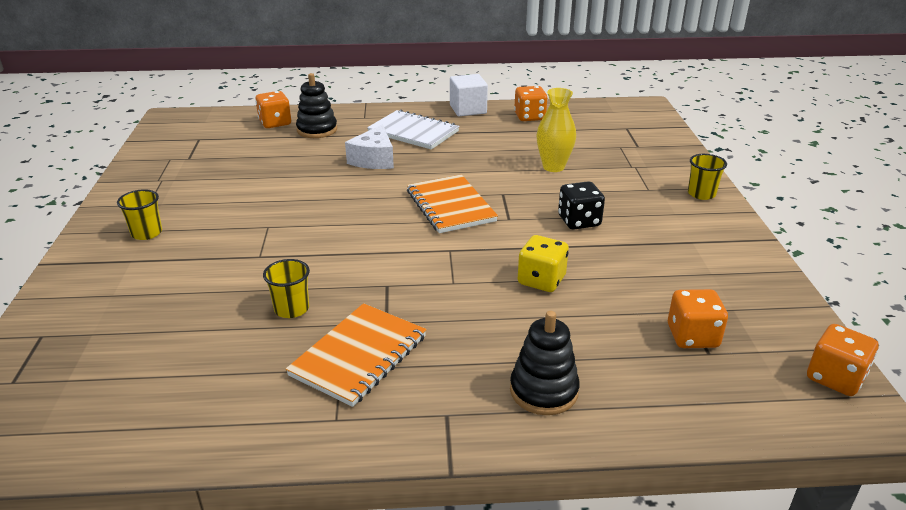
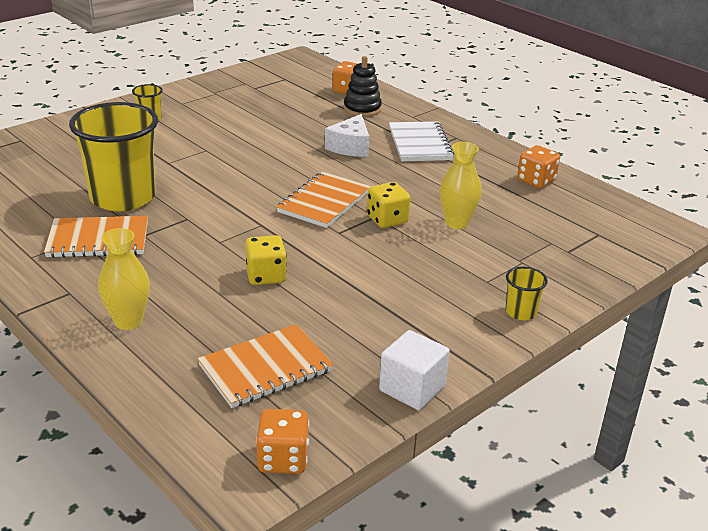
camera: 50 degrees right, 0 degrees up
(291, 309) = (123, 197): yellow cup -> yellow cup, size x2.39
(374, 159) = (350, 147): white cheese -> white cheese turned 45 degrees counterclockwise
(468, 109) = (501, 150): white cube -> white cube (412, 388)
(514, 191) = (387, 220): none -> yellow dice
(543, 391) = (128, 321): black stacking toy -> yellow vase
(579, 221) = (378, 264): black dice -> none
(692, 336) = (265, 368): orange dice -> orange notebook

